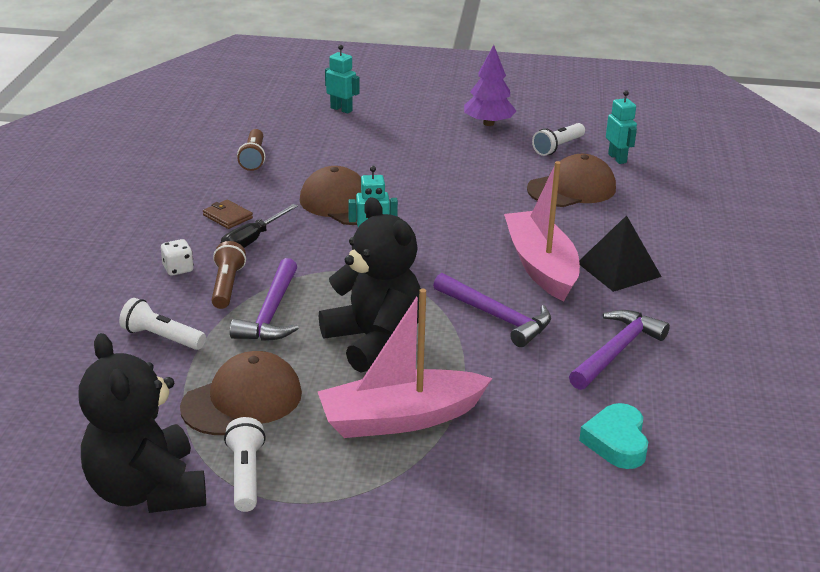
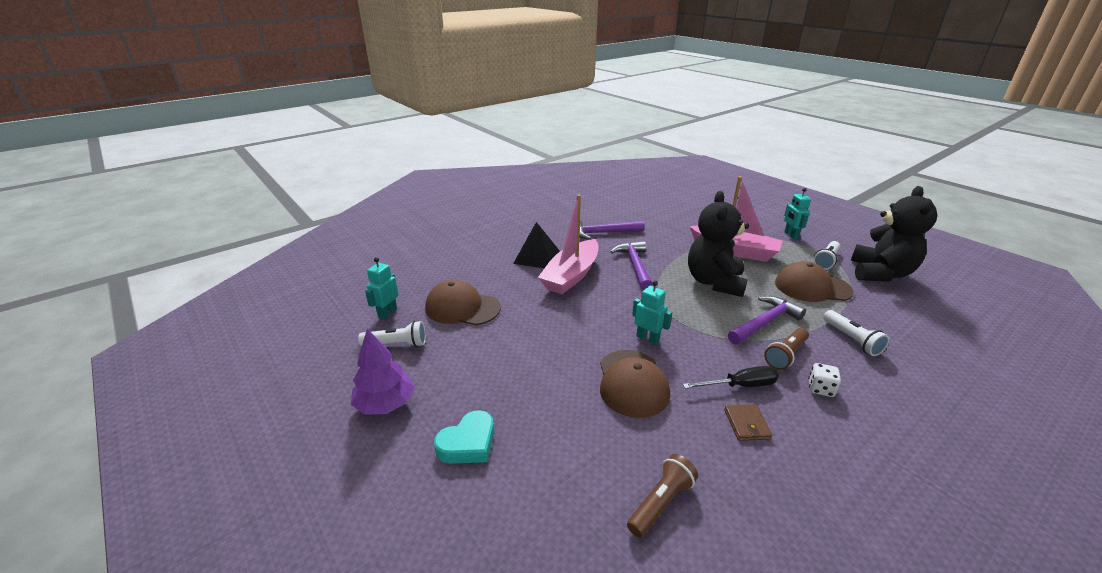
camera: 135 degrees left, 0 degrees up
(341, 109) = (467, 540): turquoise robot -> turquoise robot (791, 235)
(616, 442) = (653, 214): turquoise heart -> turquoise heart (468, 443)

